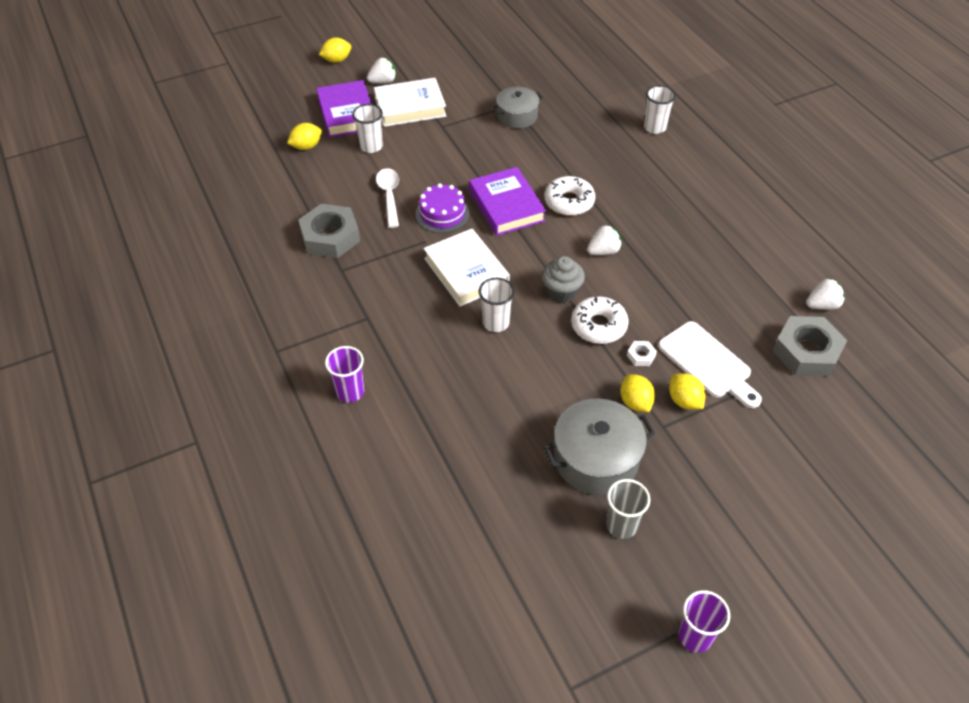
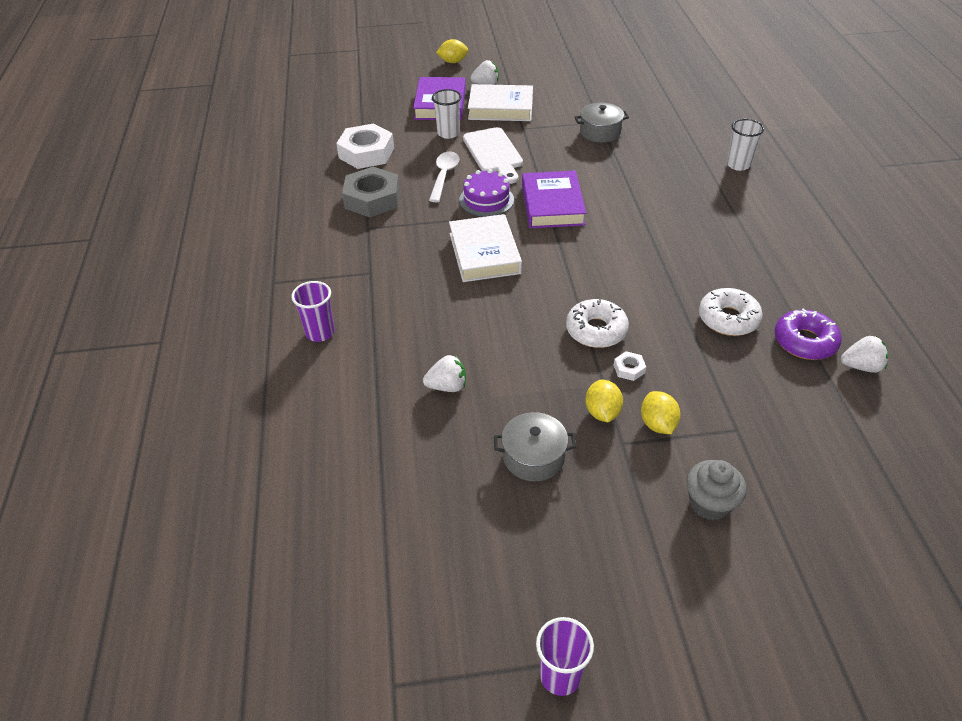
camera: 20 degrees right, 5 degrees down
(299, 186) = (366, 153): none -> white nut
(306, 146) = (390, 123): yellow lemon -> none
(496, 323) = (491, 304): white cup -> none
(561, 291) = (572, 291): grey cupcake -> grey cupcake (710, 503)
(569, 202) = (617, 213): white donut -> white donut (728, 319)
(596, 459) = (533, 457): grey pot -> grey pot, size x0.65
(603, 251) = (633, 263): white strawberry -> white strawberry (447, 386)
(621, 525) = (530, 531): grey cup -> none
(708, 363) = (701, 393): white cutting board -> white cutting board (494, 153)
(771, 293) = (804, 341): none -> purple donut
(806, 352) = (823, 409): grey nut -> none

